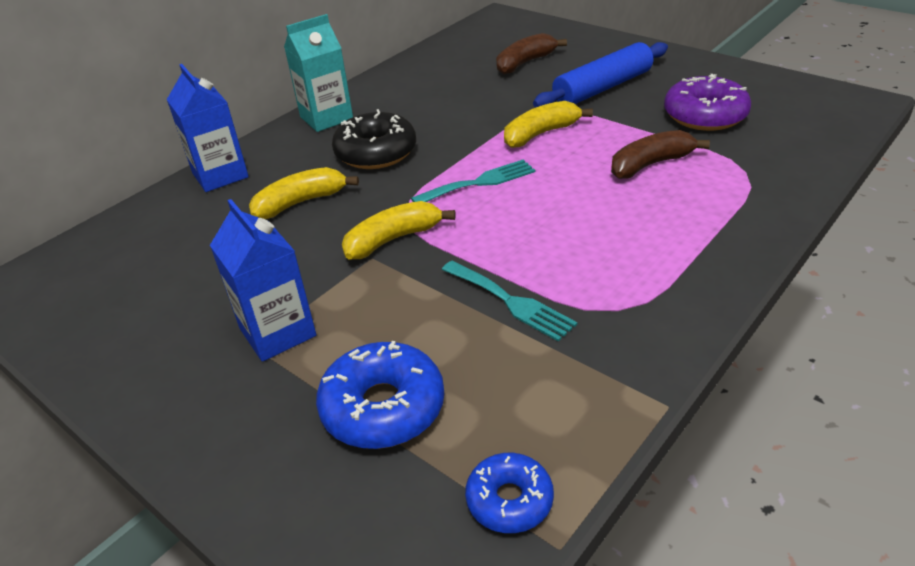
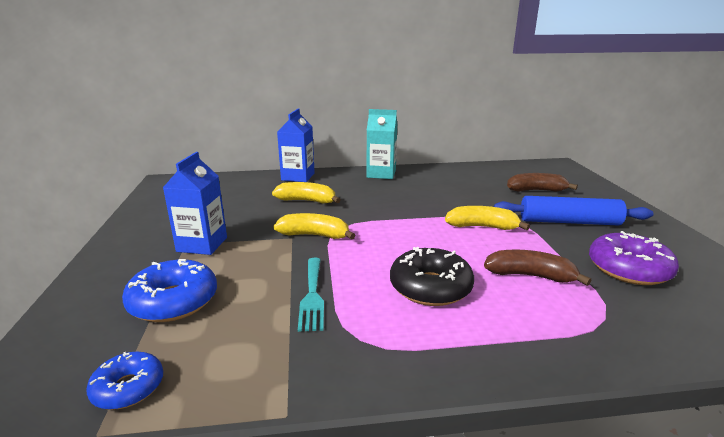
camera: 40 degrees right, 15 degrees down
(376, 152) = (377, 196): black donut -> black donut (430, 287)
(479, 182) = (403, 233): turquoise fork -> none

